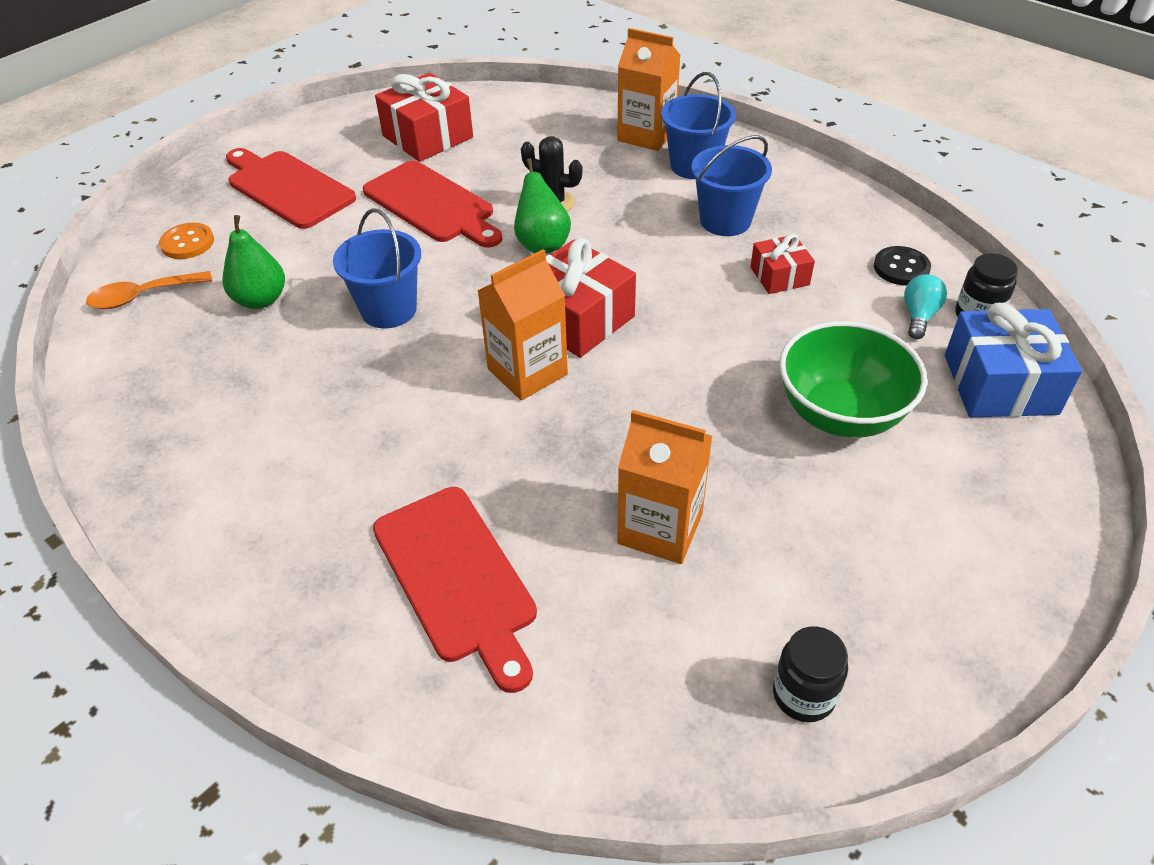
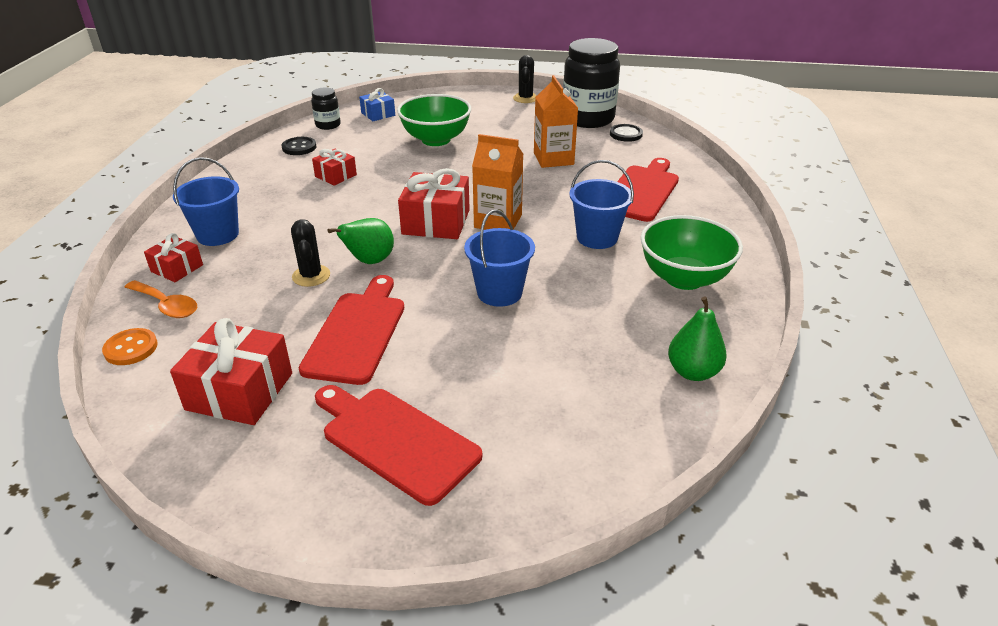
camera: 125 degrees left, 10 degrees down
(142, 296) = (620, 430): orange spoon -> orange spoon (167, 305)
(187, 243) = (534, 454): orange button -> orange button (131, 348)
(236, 474) = (684, 278): none -> green bowl
(261, 300) = (552, 358): green pear -> green pear (693, 372)
(287, 188) = (395, 440): red cutting board -> red cutting board turned 120 degrees clockwise
(646, 135) = (177, 268): orange carton -> red gift
(682, 714) = (626, 134): none -> black button
(725, 221) = (287, 205): blue bucket -> blue bucket (597, 238)
(803, 695) = (588, 119): black jar -> black jar, size x2.12
(919, 316) = (340, 137): turquoise light bulb -> none
(987, 644) = (525, 98): none -> black cactus
(1000, 384) = (378, 114): blue gift -> blue gift, size x0.57

